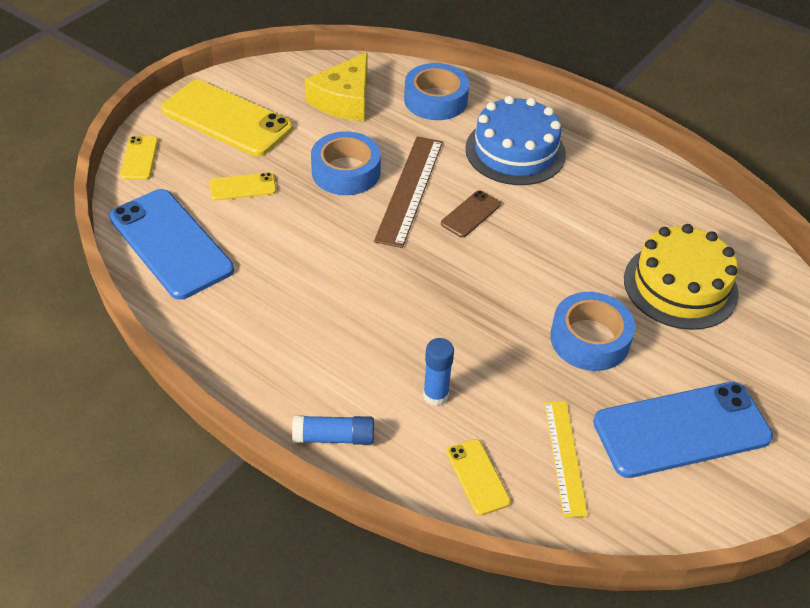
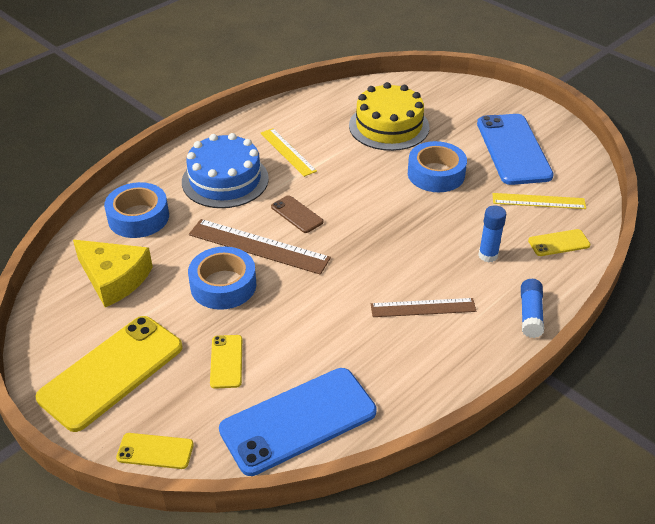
camera: 80 degrees left, 5 degrees down
(333, 332) = (423, 307): none -> brown ruler
(586, 195) = (288, 152): none -> yellow ruler

